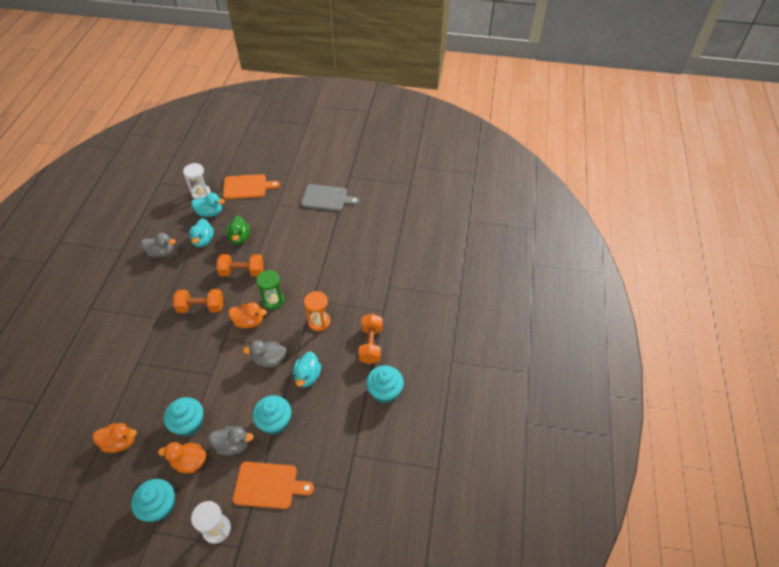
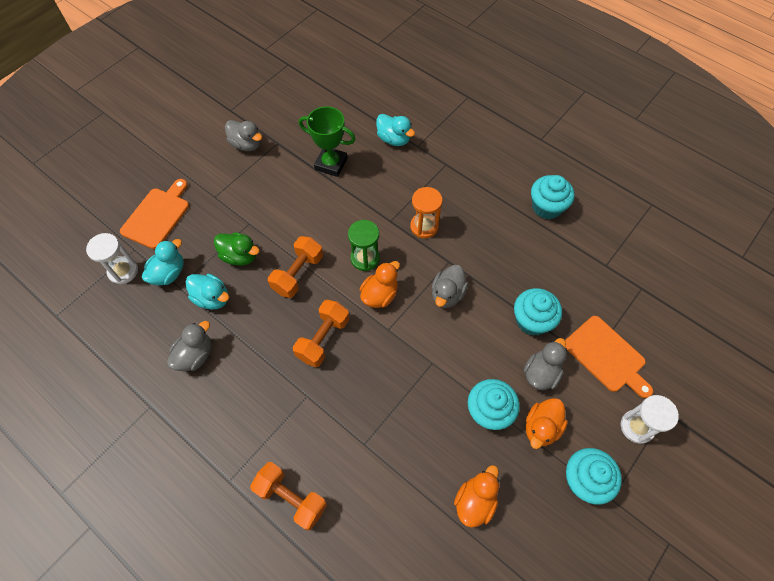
camera: 60 degrees left, 10 degrees up
(268, 485) = (606, 356): orange cutting board -> orange cutting board turned 105 degrees clockwise
(307, 376) = (490, 266): turquoise duck -> turquoise duck (394, 139)
(326, 198) = (246, 144): grey cutting board -> grey duck
(339, 247) = (331, 164): none -> green trophy
(371, 344) = (483, 193): orange dumbbell -> orange dumbbell (291, 498)

